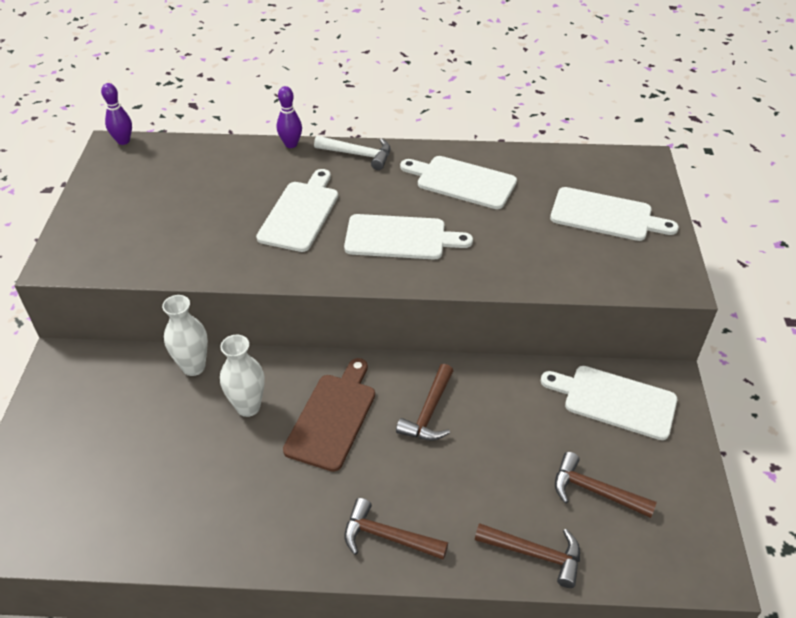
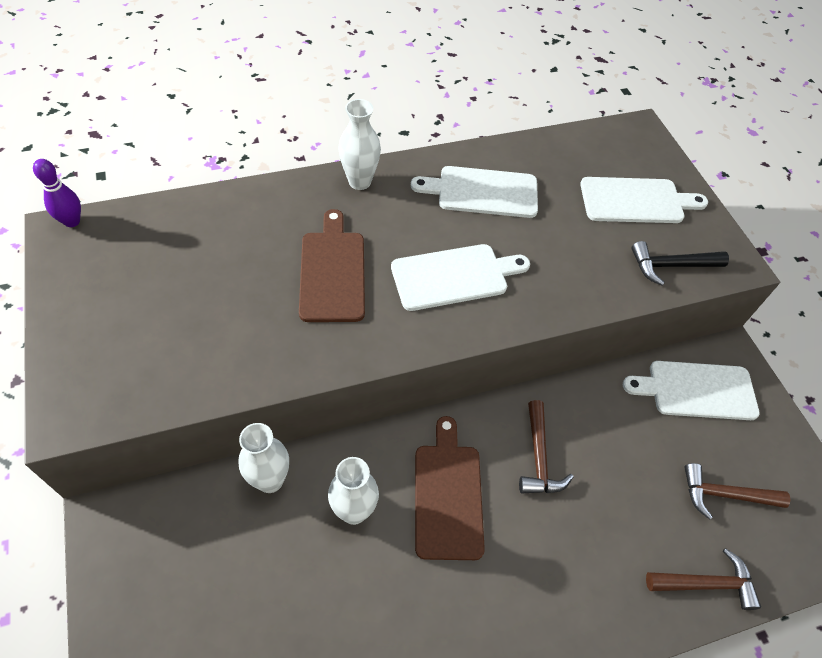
camera: 25 degrees left, 10 degrees up
(291, 144) = (278, 184): purple bowling pin -> none
(300, 213) = (333, 271): white cutting board -> brown cutting board
(358, 155) = (359, 182): white hammer -> white vase
(387, 537) = (566, 617): brown hammer -> none
(609, 272) = (671, 266): none -> black hammer

